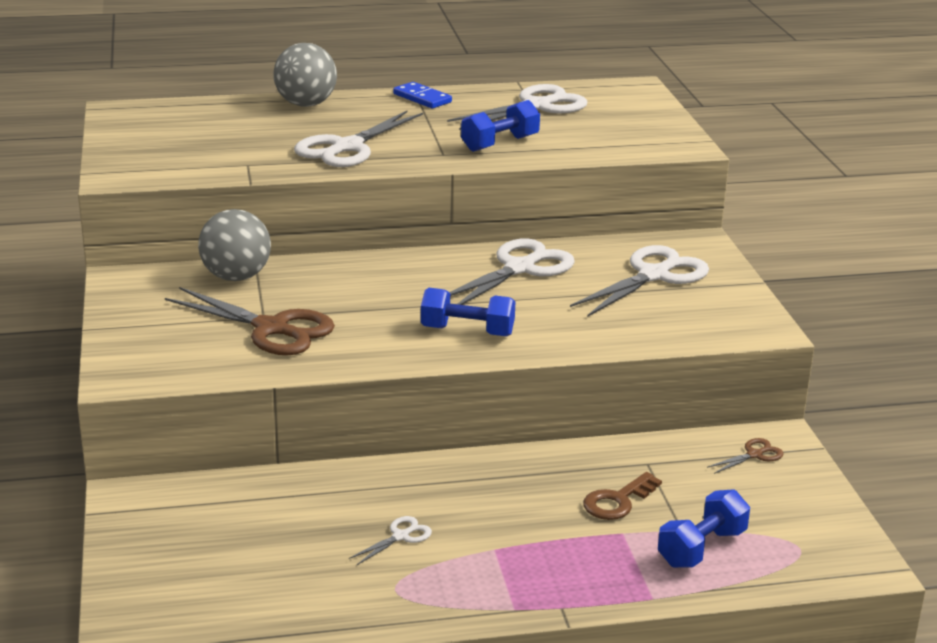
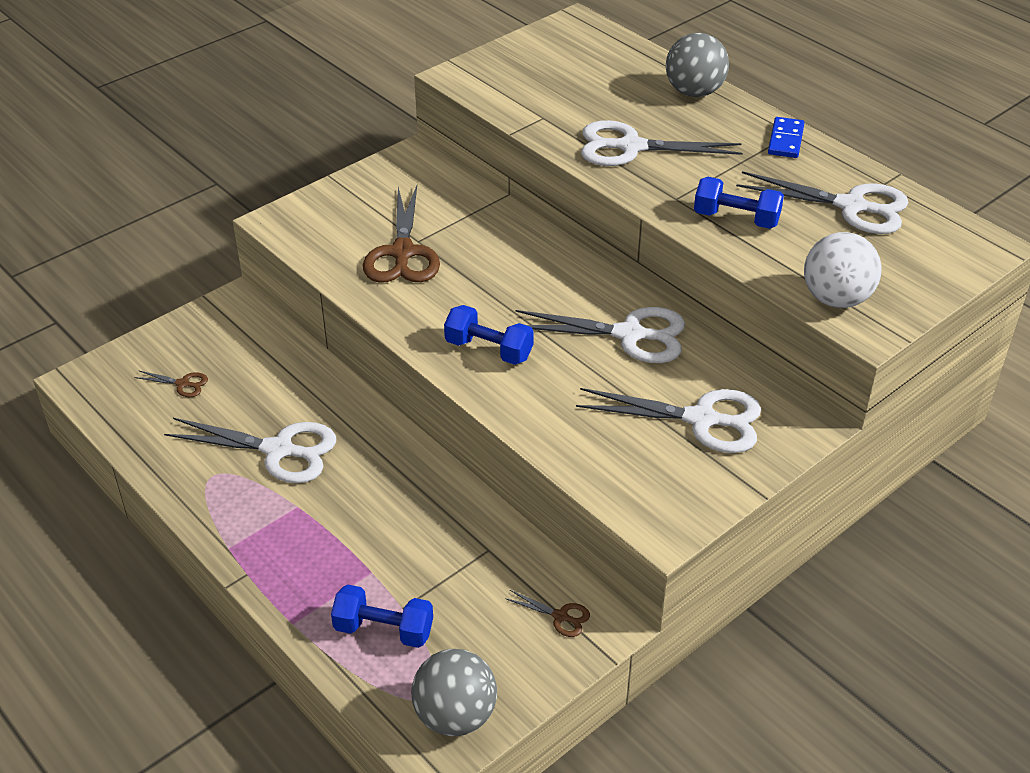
camera: 60 degrees right, 15 degrees up
(224, 569) = (183, 384): none -> brown scissors
(236, 277) = (466, 201): grey ball -> grey ball (455, 716)
(401, 536) = (278, 450): white scissors -> white scissors, size x2.22
(467, 331) = (489, 350): blue dumbbell -> blue dumbbell turned 45 degrees counterclockwise
(618, 501) = (415, 552): brown key -> none
(640, 145) = (836, 299): none -> white ball

